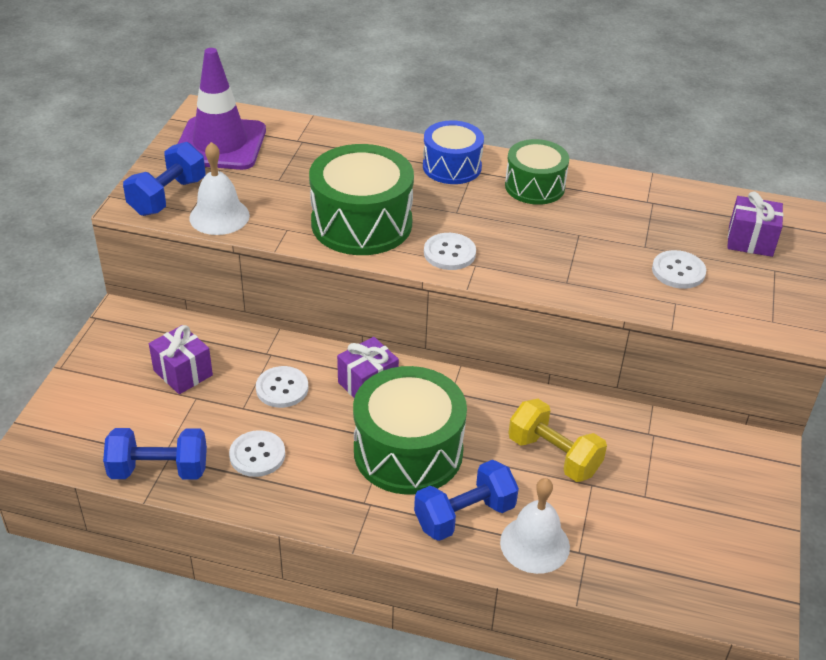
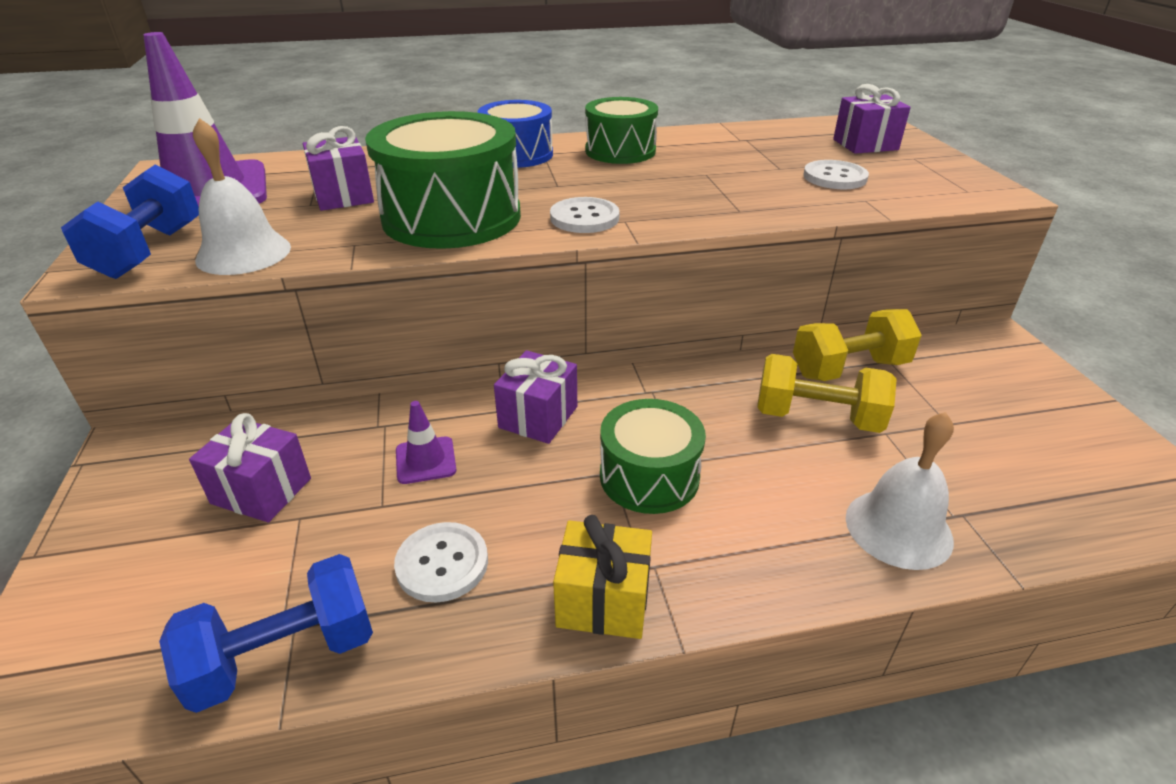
camera: 25 degrees left, 5 degrees down
(282, 388) = (425, 460): white button -> purple traffic cone
(303, 178) = (343, 196): none -> purple gift
(329, 510) = (603, 601): none -> yellow gift
(408, 451) = (649, 476): green drum -> green drum, size x0.62
(464, 516) = (786, 529): blue dumbbell -> none
(615, 429) = (849, 369): none -> yellow dumbbell

